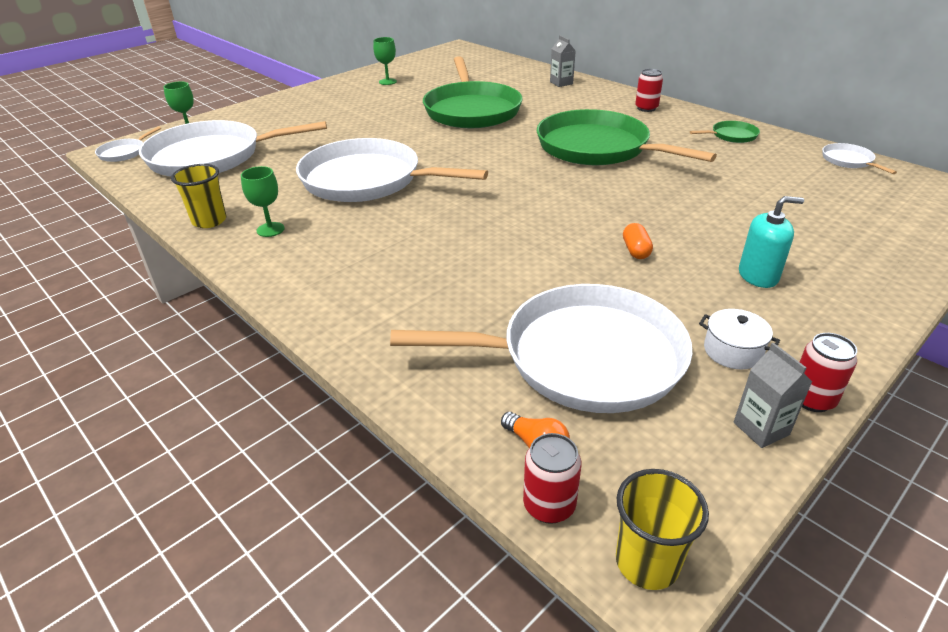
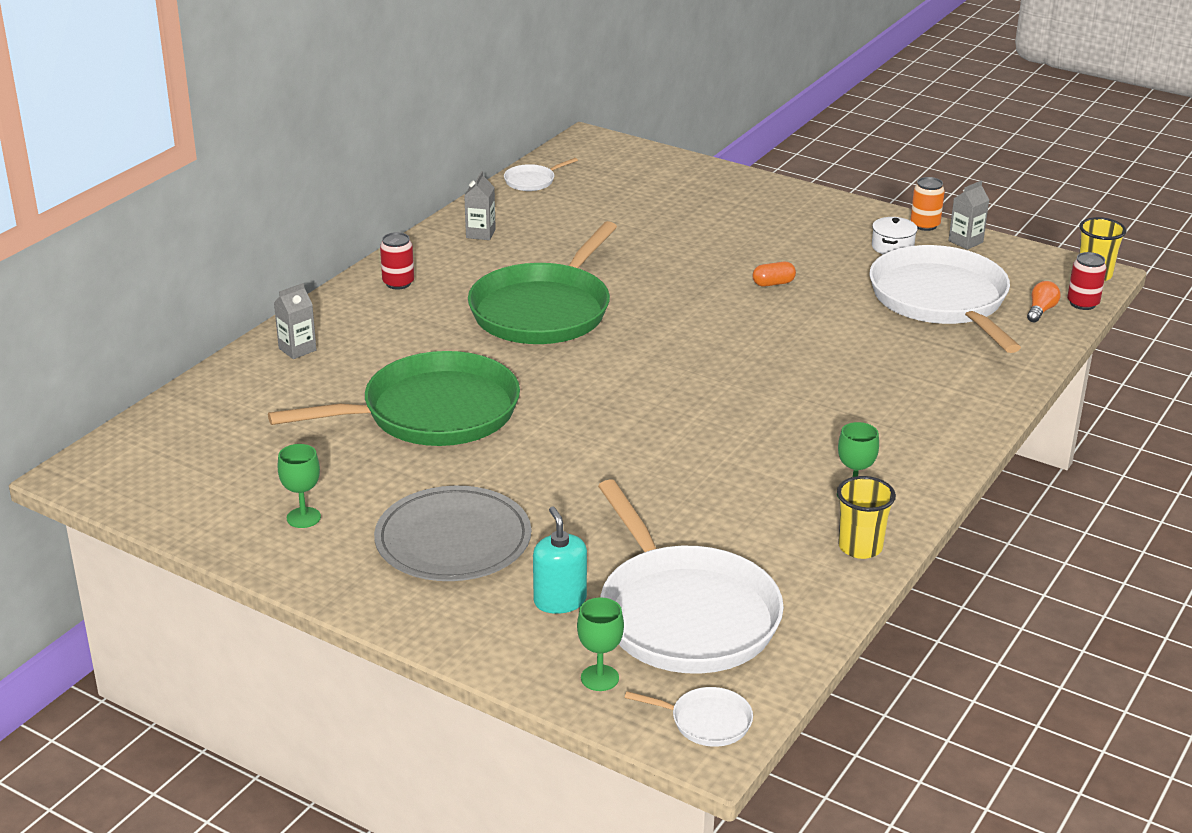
camera: 105 degrees left, 5 degrees down
(338, 109) = (453, 540): none -> grey plate
(367, 180) = (700, 455): white pan -> none
(731, 136) = (480, 233): green pan -> grey carton
(758, 276) = (783, 234): turquoise soap dispenser -> turquoise soap dispenser (560, 601)
(812, 399) = (925, 225): red can -> orange can

